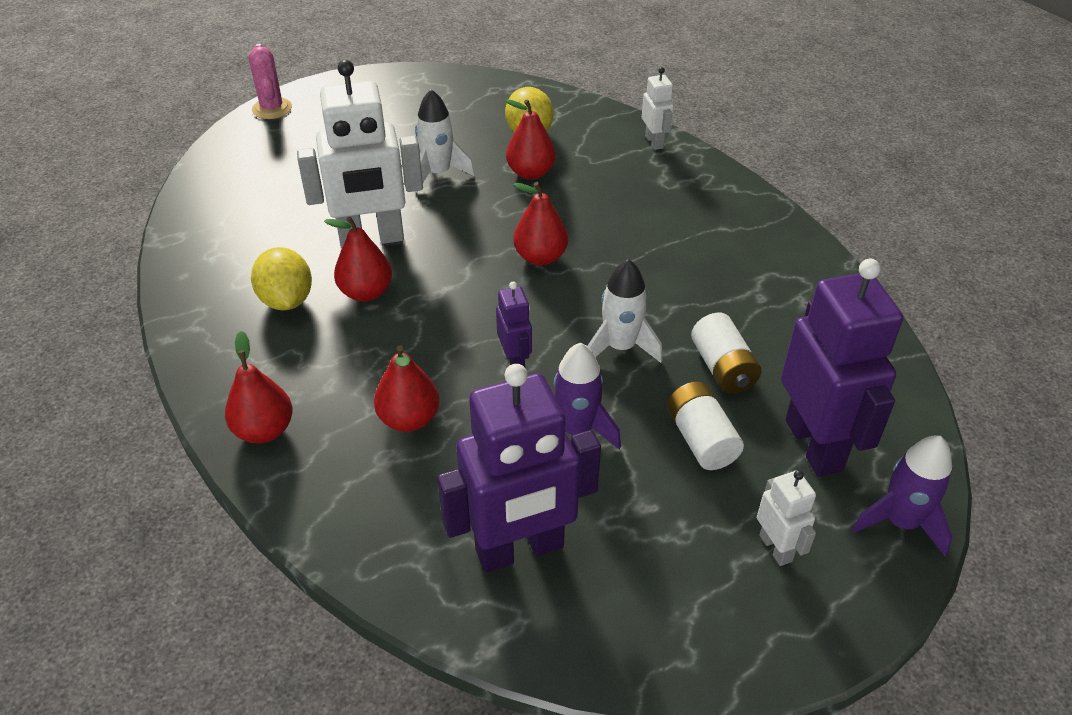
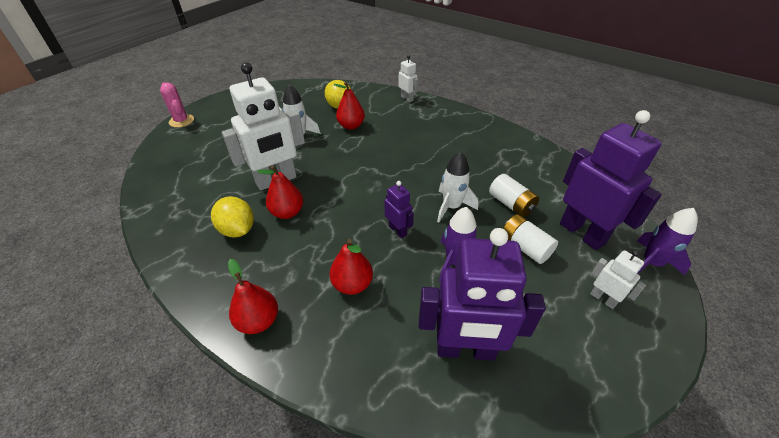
camera: 20 degrees left, 0 degrees up
(520, 549) = (465, 350): purple robot -> purple robot turned 45 degrees clockwise
(540, 257) = (380, 168): red pear -> none

